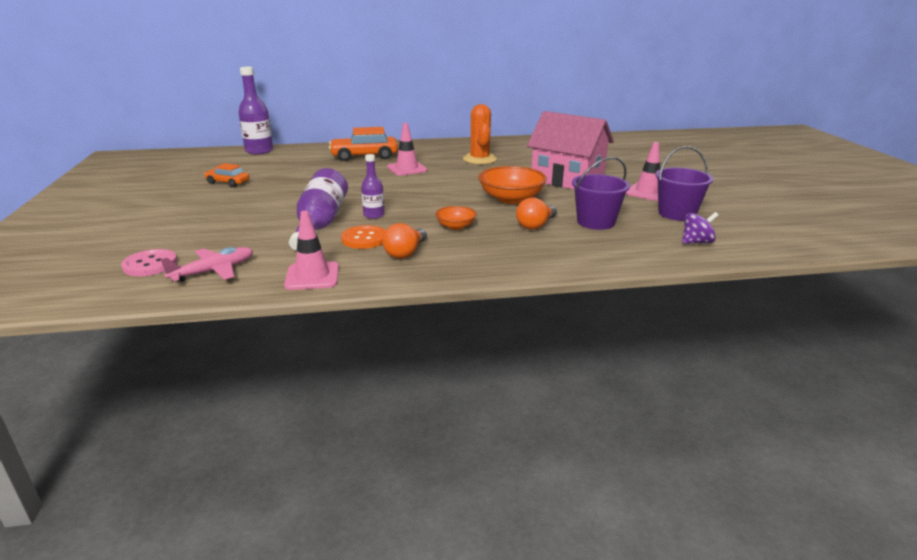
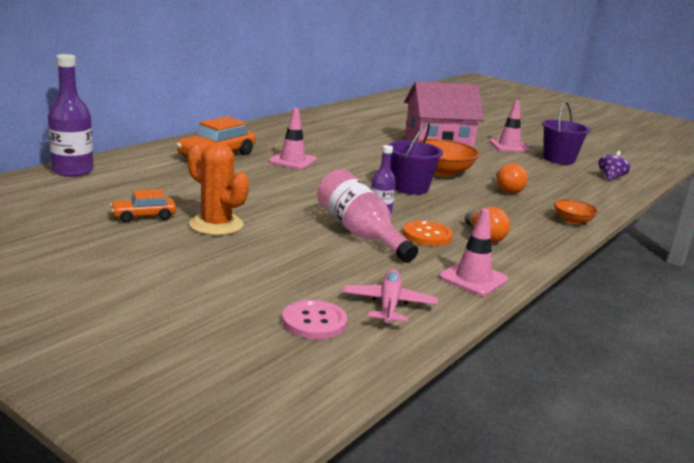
camera: 45 degrees left, 5 degrees down
(320, 224) = (360, 233): purple bottle -> pink bottle
(455, 226) = (462, 205): orange bowl -> orange bowl (572, 220)
(479, 159) = (331, 139): orange cactus -> orange cactus (216, 225)
(595, 222) = (533, 177): purple bucket -> purple bucket (410, 188)

